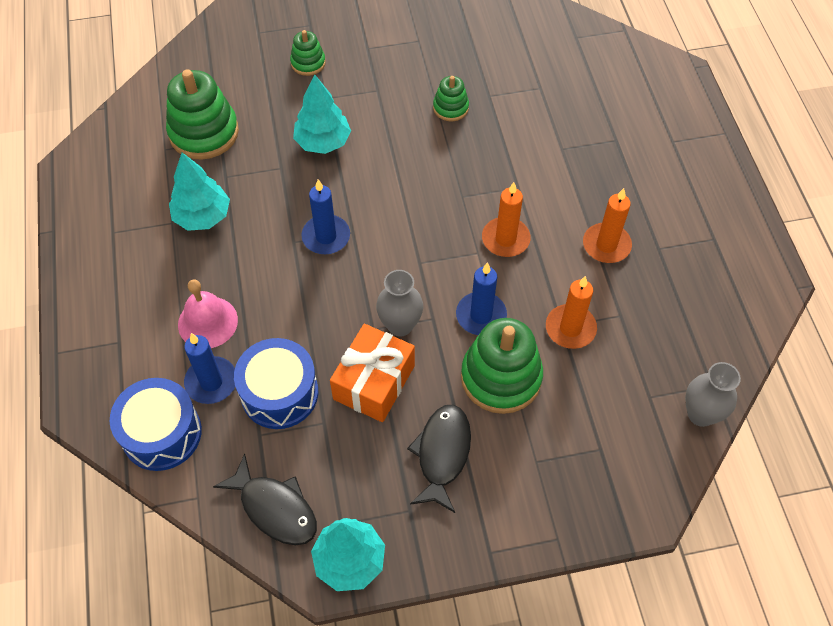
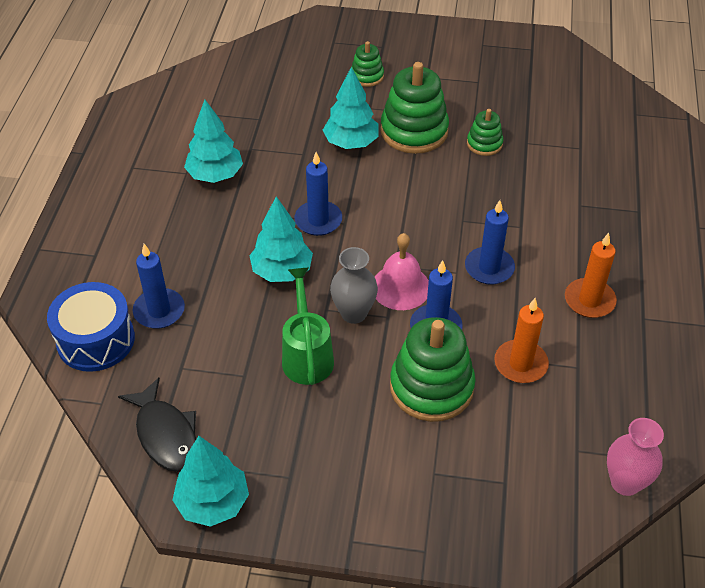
camera: 20 degrees right, 10 degrees down
(204, 133) = (248, 109): green stacking toy -> green stacking toy (414, 131)
(207, 322) = (179, 261): pink bell -> pink bell (400, 287)
(279, 393) = (215, 338): blue drum -> none
(313, 302) = (282, 271): none -> turquoise tree
(374, 382) = (307, 355): orange gift -> green watering can
(442, 454) = (343, 437): black fish -> none
(505, 239) = (489, 268): orange candle -> blue candle
(700, 414) = (625, 482): grey vase -> pink vase

